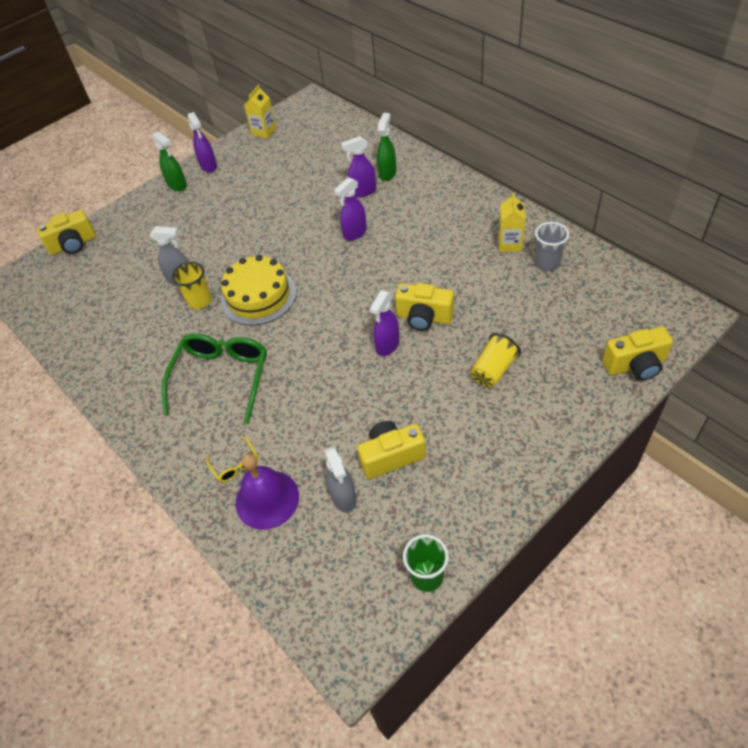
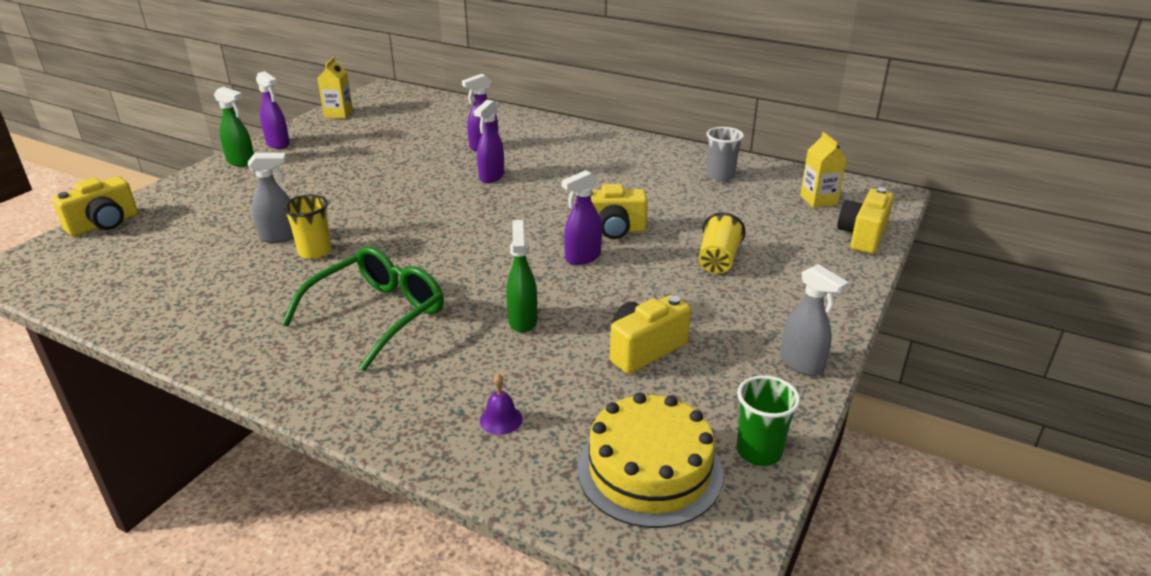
camera: 25 degrees left, 20 degrees down
(221, 377) = (378, 315): green glasses -> green glasses turned 45 degrees clockwise
(235, 465) = (438, 394): yellow glasses -> none
(258, 296) = (394, 238): yellow cake -> yellow cake (649, 470)
(267, 499) = (501, 419): purple bell -> purple bell, size x0.46
(344, 498) = (606, 398): grey spray bottle -> grey spray bottle (802, 364)
(387, 173) = (505, 131): green spray bottle -> green spray bottle (522, 320)
(387, 345) = (582, 258): purple spray bottle -> purple spray bottle turned 45 degrees clockwise
(509, 243) = (671, 167): yellow carton -> yellow carton (818, 200)
(635, 365) = (862, 236): yellow camera -> yellow camera turned 150 degrees clockwise

